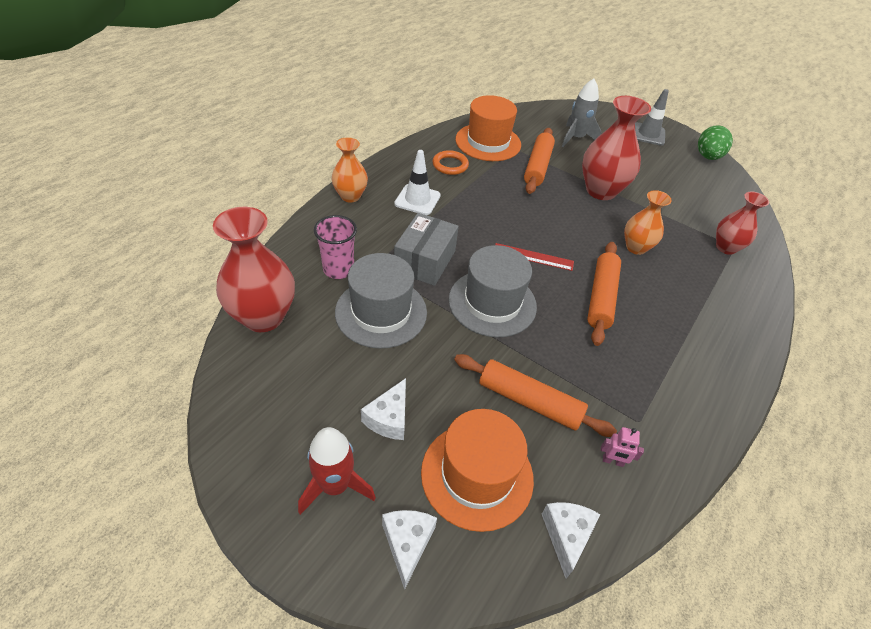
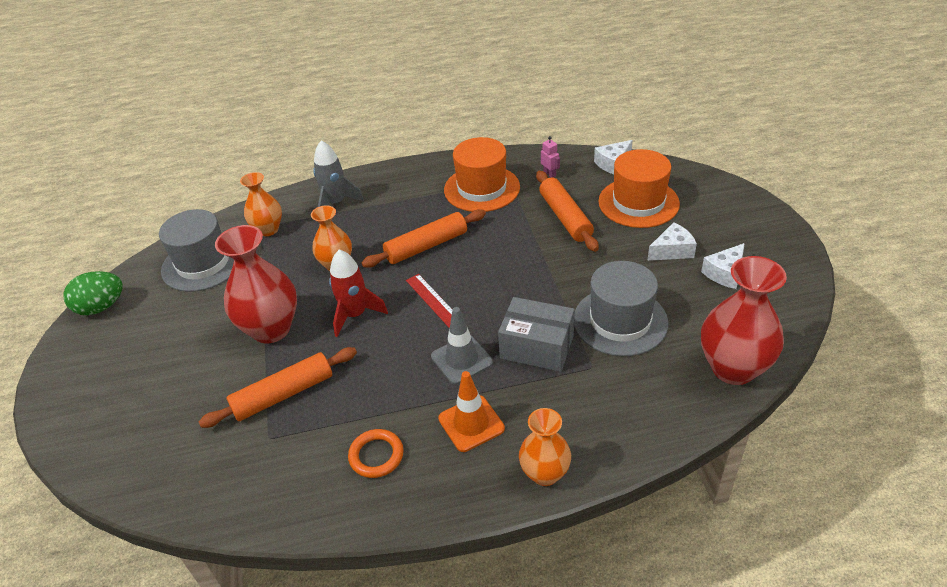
camera: 130 degrees left, 5 degrees down
(335, 486) = (734, 235): red rocket -> red rocket (355, 315)
(338, 269) = (630, 381): pink cup -> none
(407, 544) = (706, 196): white cheese -> white cheese (725, 273)
(417, 200) = (471, 423): white traffic cone -> orange traffic cone
(425, 261) = (537, 347): grey box -> grey box turned 45 degrees clockwise
(488, 142) = (282, 468): orange hat -> orange hat (482, 188)
(492, 303) = (517, 283): grey hat -> grey hat (203, 263)
(576, 138) = (175, 411): grey rocket -> grey rocket (336, 203)
(648, 134) = (93, 368): grey traffic cone -> grey traffic cone (461, 359)
(726, 247) = (268, 229): red vase -> orange vase

